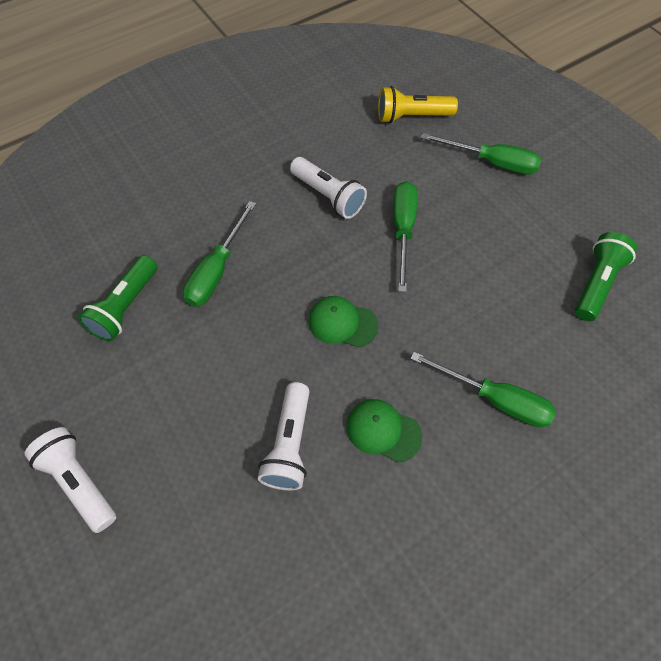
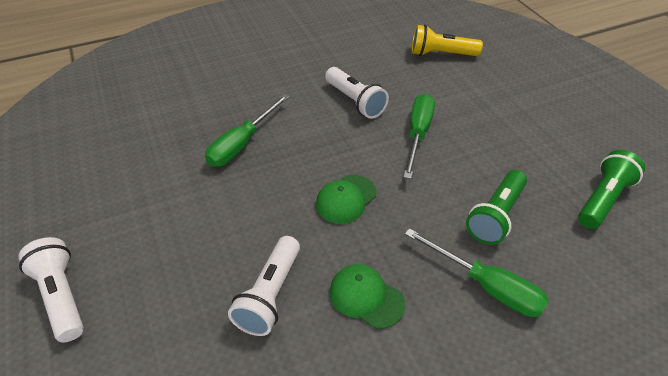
camera: 10 degrees right, 15 degrees down
(125, 307) = (153, 161): green flashlight -> green flashlight (495, 216)
(342, 323) = (346, 199): green cap -> green cap turned 75 degrees counterclockwise
(491, 162) = (509, 93): green screwdriver -> none

